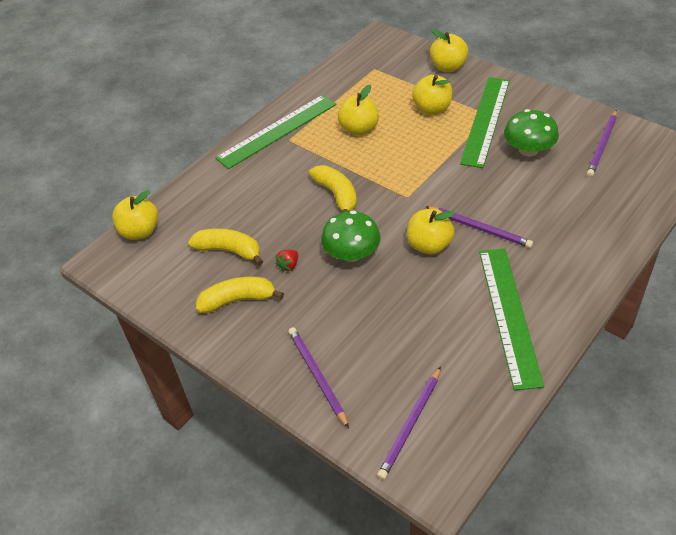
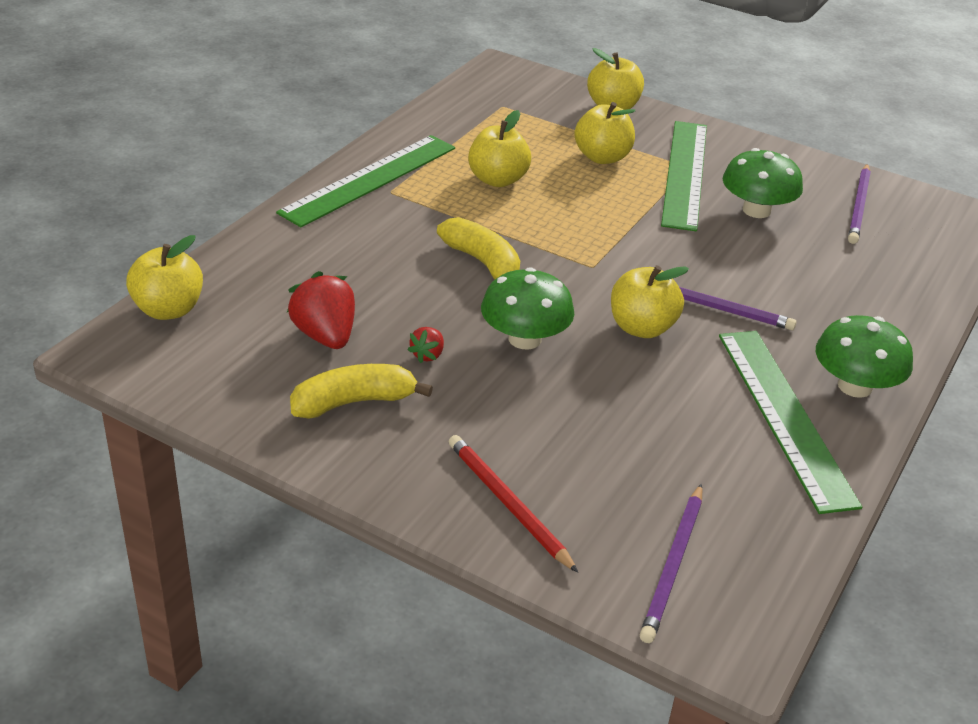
camera: 15 degrees left, 10 degrees down
(229, 251) = (325, 336): yellow banana -> red strawberry
(317, 376) = (508, 504): purple pencil -> red pencil
(562, 292) = (854, 386): none -> green mushroom

